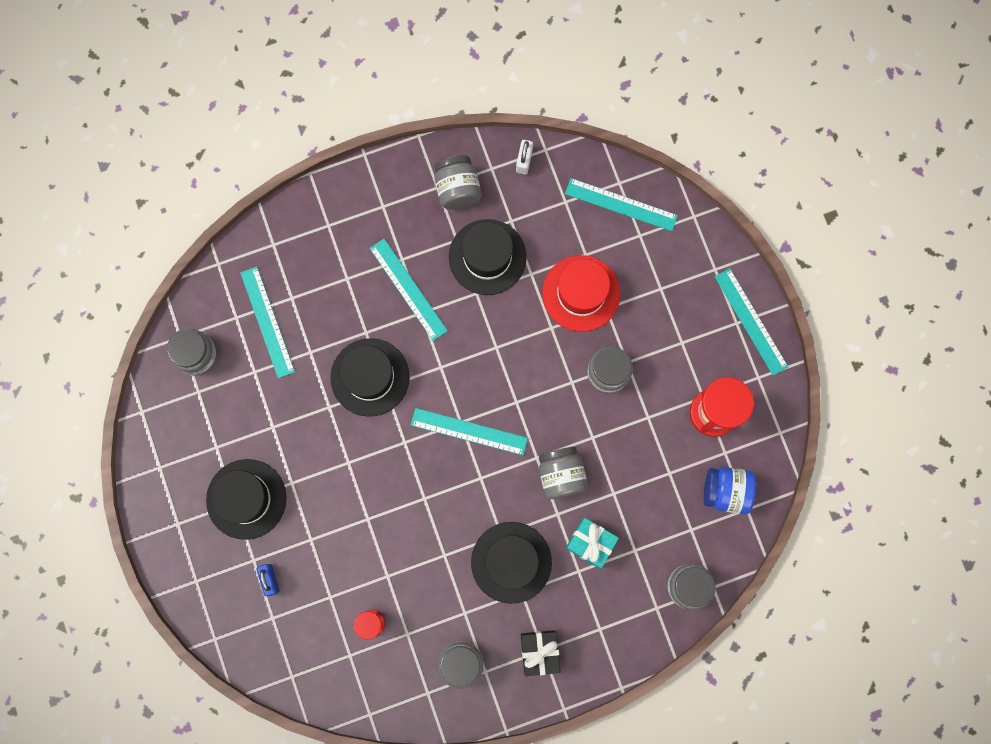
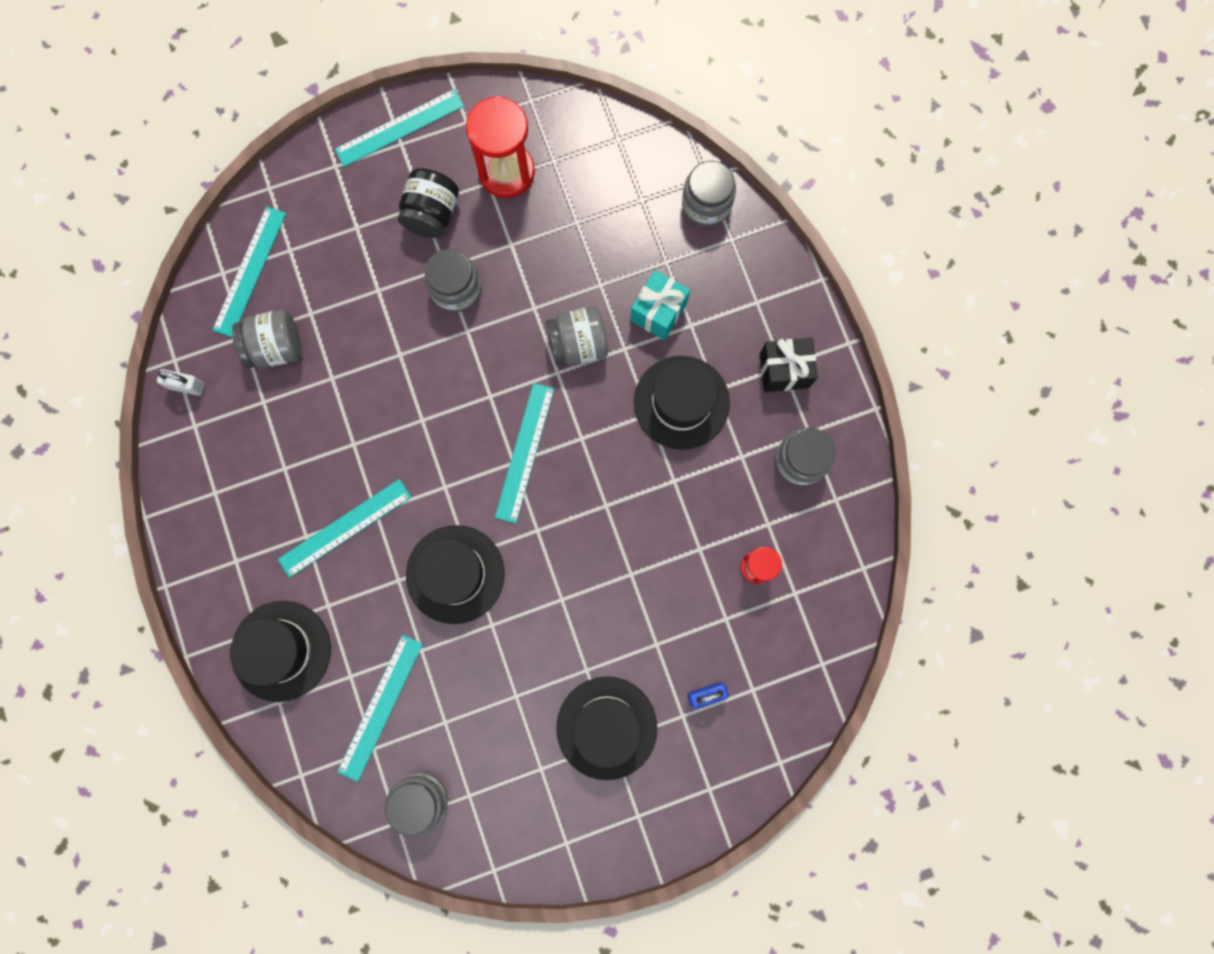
camera: 90 degrees left, 0 degrees up
(267, 322) = (380, 707): turquoise ruler -> turquoise ruler turned 45 degrees counterclockwise
(457, 189) = (218, 467): grey jar -> grey jar (276, 347)
(487, 257) = (308, 430): black hat -> black hat (281, 651)
(581, 293) = (358, 319): red hat -> none
(674, 351) = (432, 213): none -> black jar
(726, 491) = (597, 161): blue jar -> none

